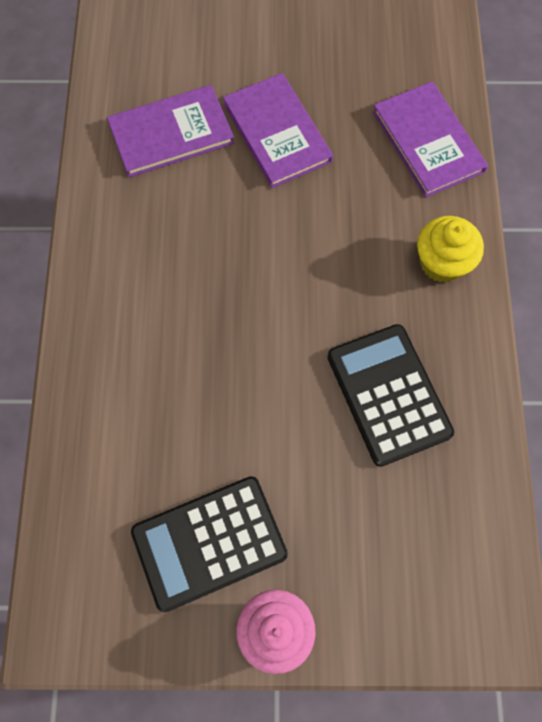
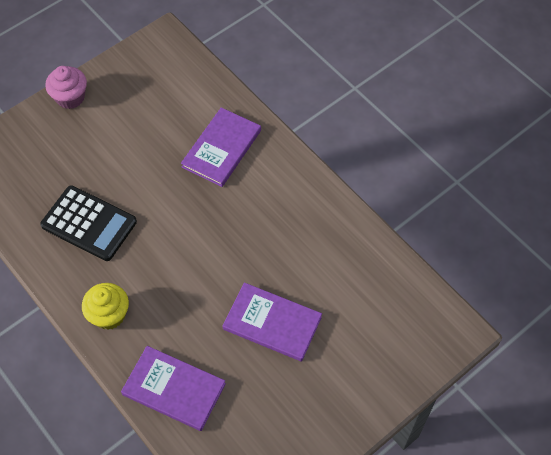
camera: 140 degrees right, 10 degrees down
(171, 133) = (333, 275): purple book -> purple book (222, 148)
(209, 542) = (127, 106): black calculator -> none

